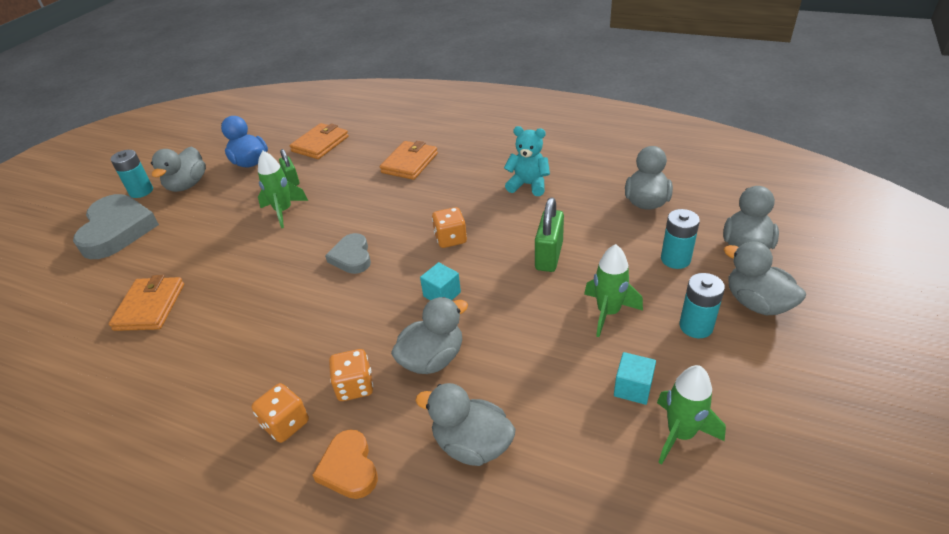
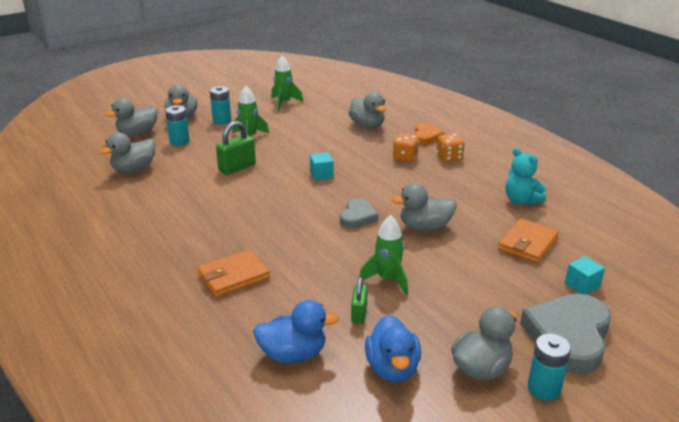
camera: 150 degrees left, 10 degrees down
(320, 144) = (293, 354): orange wallet -> blue duck
(432, 359) = (356, 153): grey duck -> grey duck (424, 227)
(450, 239) = (280, 200): orange dice -> none
(528, 185) = (177, 211): turquoise teddy bear -> turquoise teddy bear (521, 200)
(633, 388) = (281, 116): turquoise cube -> turquoise cube (582, 285)

